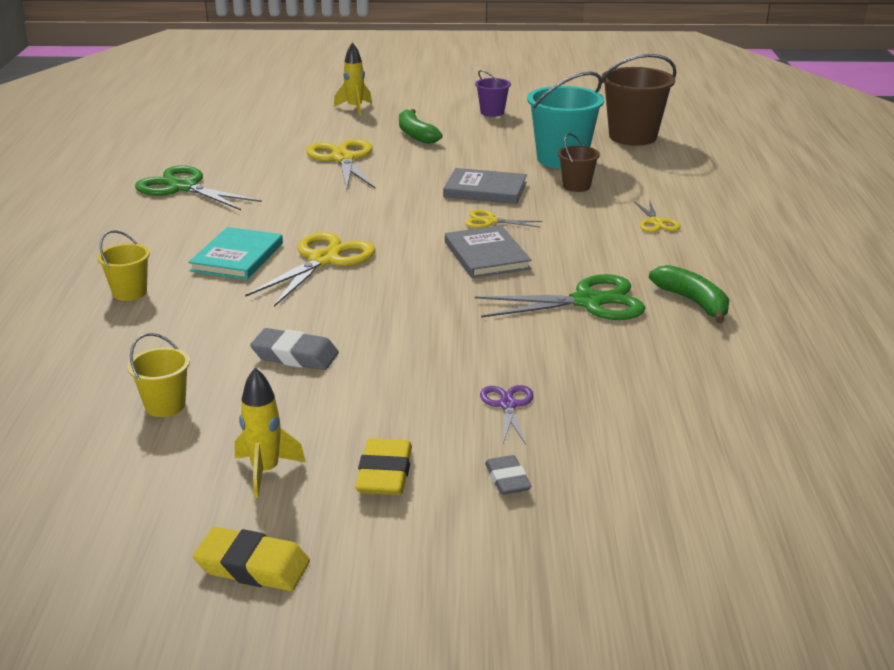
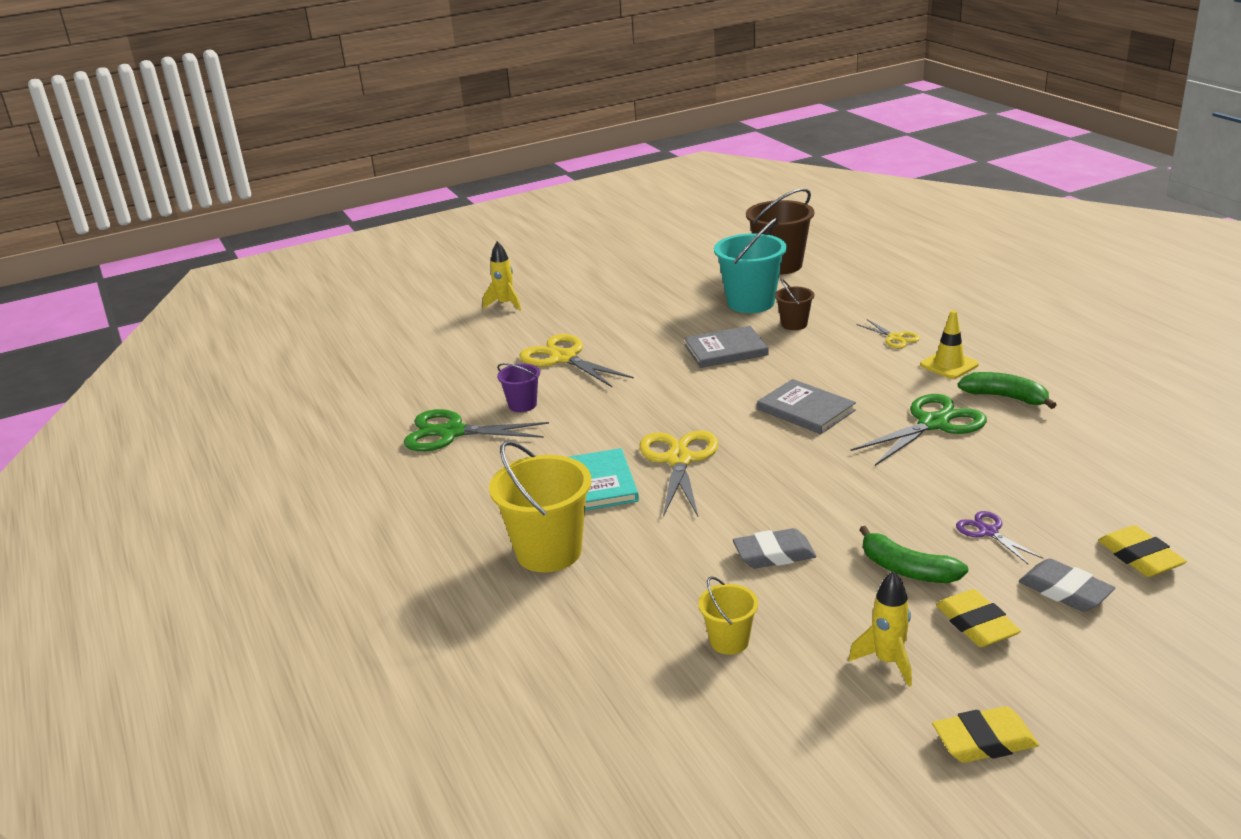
camera: 25 degrees left, 0 degrees up
(129, 292) = (549, 552): yellow bucket -> yellow bucket, size x1.91
(416, 134) = (597, 315): green banana -> green banana (907, 570)
(490, 221) = (768, 378): yellow scissors -> none
(492, 112) = (635, 274): purple bucket -> purple bucket (522, 405)
(507, 479) = (1065, 591): grey eraser -> grey eraser, size x1.52
(626, 480) = (1139, 557): none -> yellow eraser
(676, 259) = (949, 365): none -> yellow traffic cone

